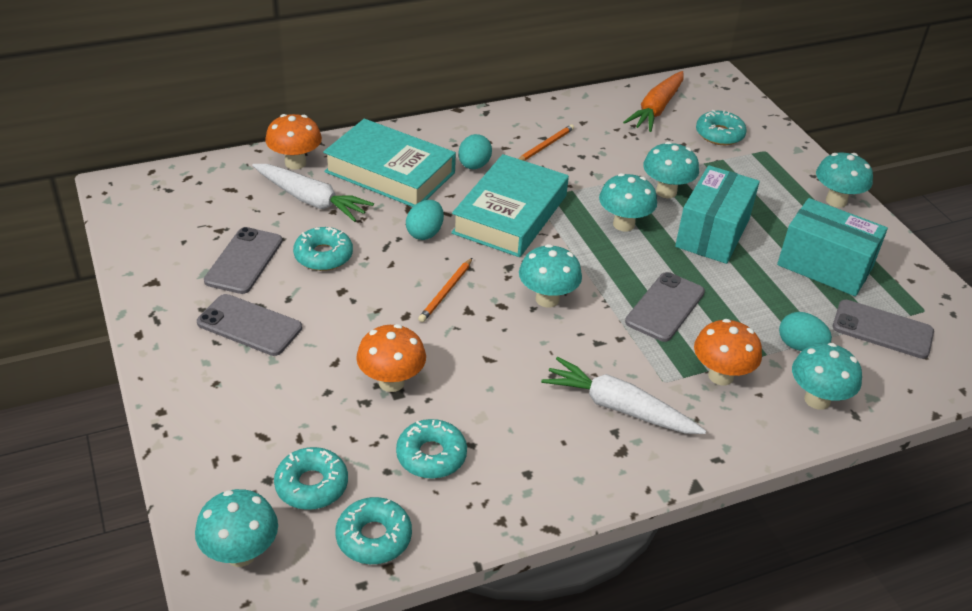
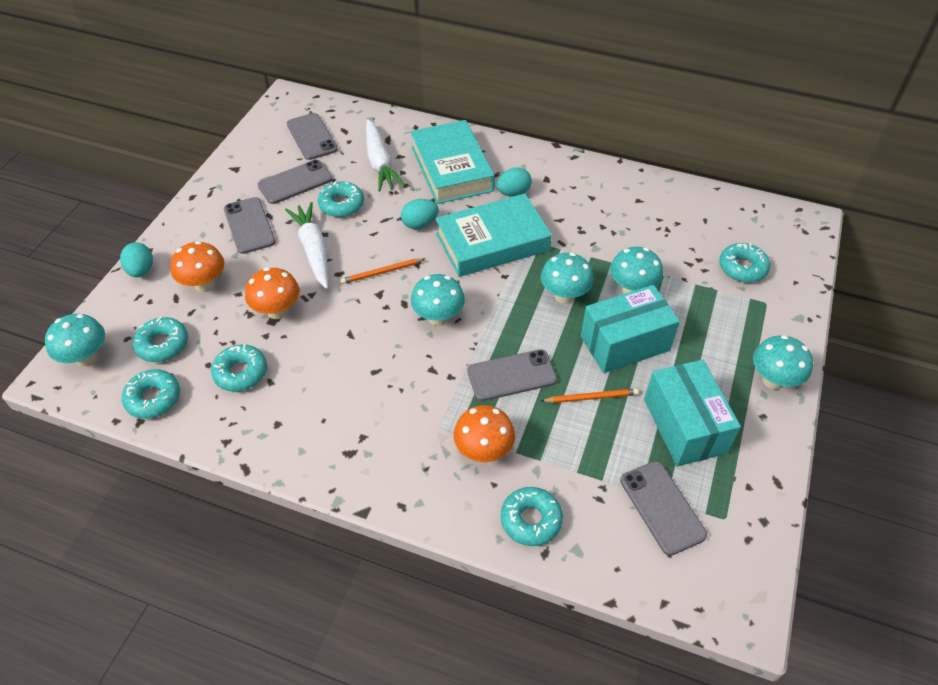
camera: 45 degrees right, 10 degrees up
(202, 211) = (312, 137): none -> grey phone
(295, 163) = (402, 132): orange mushroom -> orange mushroom (205, 285)
(545, 146) = (584, 204): orange pencil -> orange pencil (591, 397)
(619, 408) = (386, 423): white carrot -> white carrot (313, 250)
(656, 109) = (715, 219): orange carrot -> none
(799, 346) = (574, 472): turquoise egg -> turquoise egg (141, 270)
(817, 400) = (531, 520): turquoise mushroom -> turquoise donut

